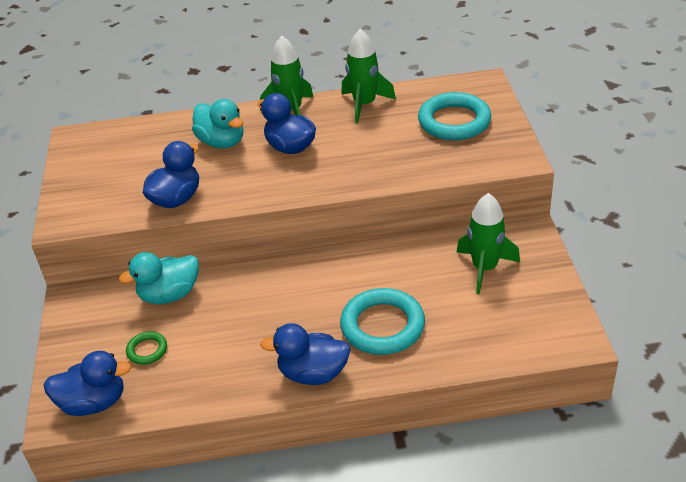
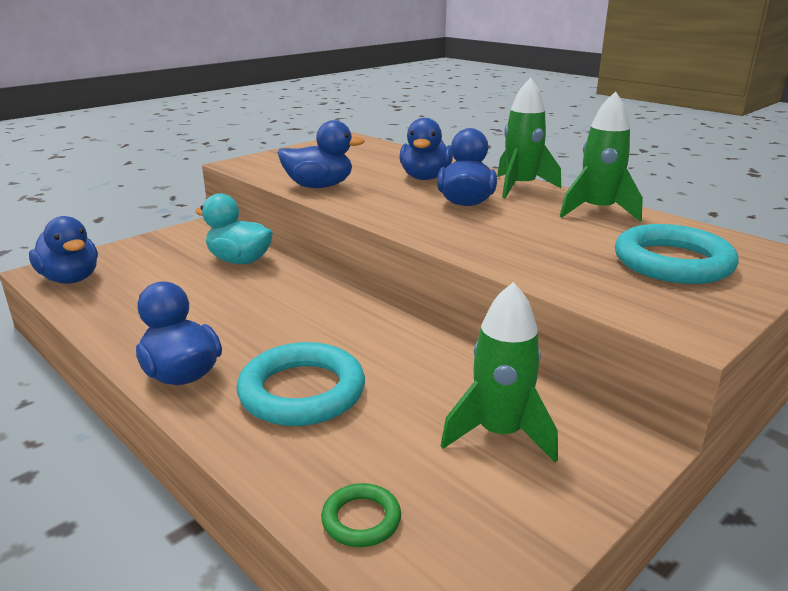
camera: 50 degrees right, 15 degrees down
(147, 350) = (155, 277): green ring -> green ring (361, 519)
(222, 142) = (425, 178): turquoise duck -> blue duck

